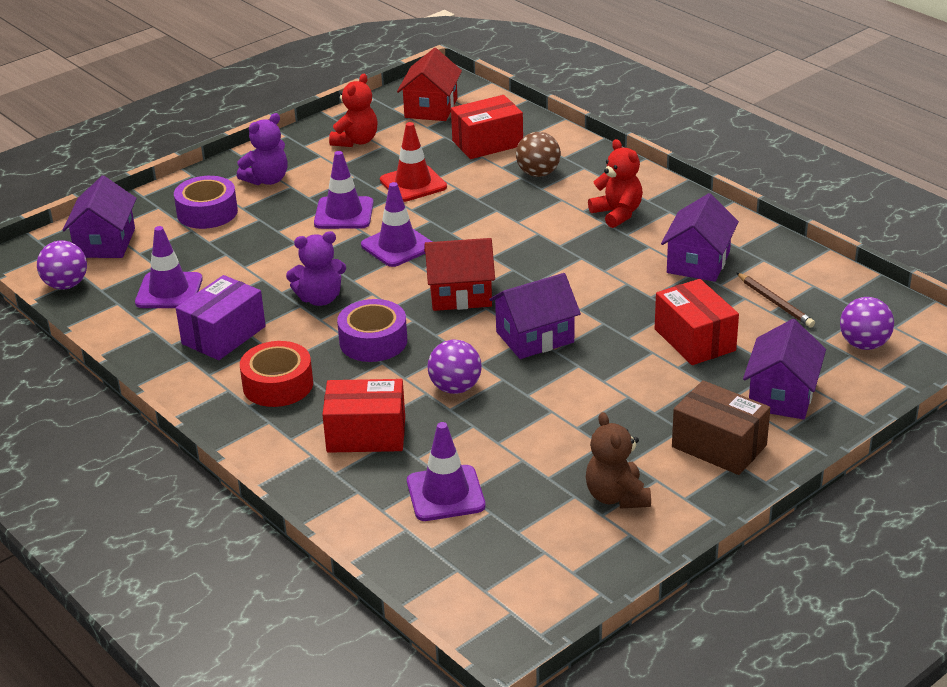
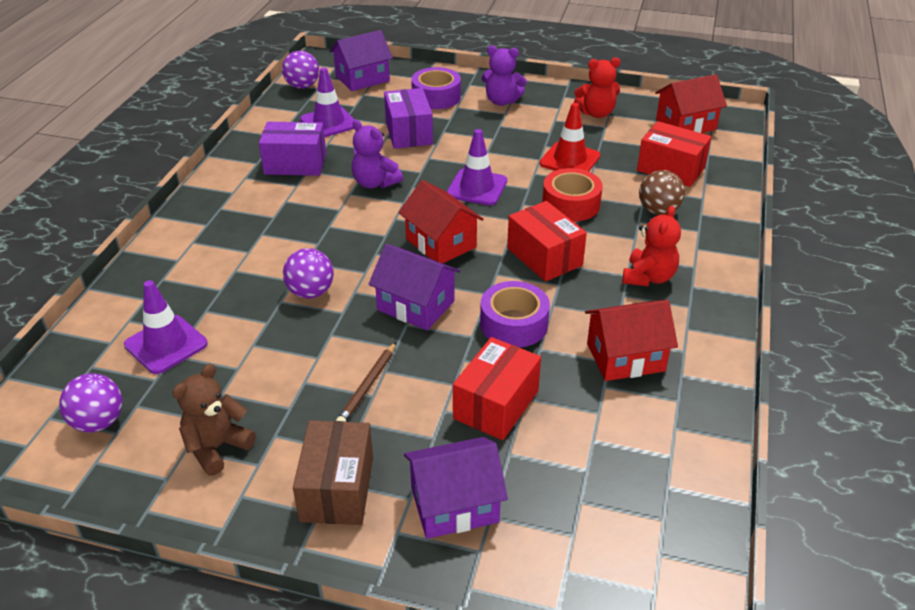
camera: 55 degrees right, 5 degrees up
(254, 250) = (409, 133): none -> purple box
(278, 385) = (253, 210): red tape -> red tape (571, 204)
(344, 213) = (494, 148): purple traffic cone -> none
(366, 434) = (219, 274): red box -> red box (544, 257)
(373, 341) = (341, 228): purple tape -> purple tape (514, 324)
(698, 262) = (625, 357): purple house -> red house
(775, 302) = (611, 438): brown pencil -> brown pencil (367, 386)
(864, 344) = (601, 539): purple ball -> purple ball (98, 422)

